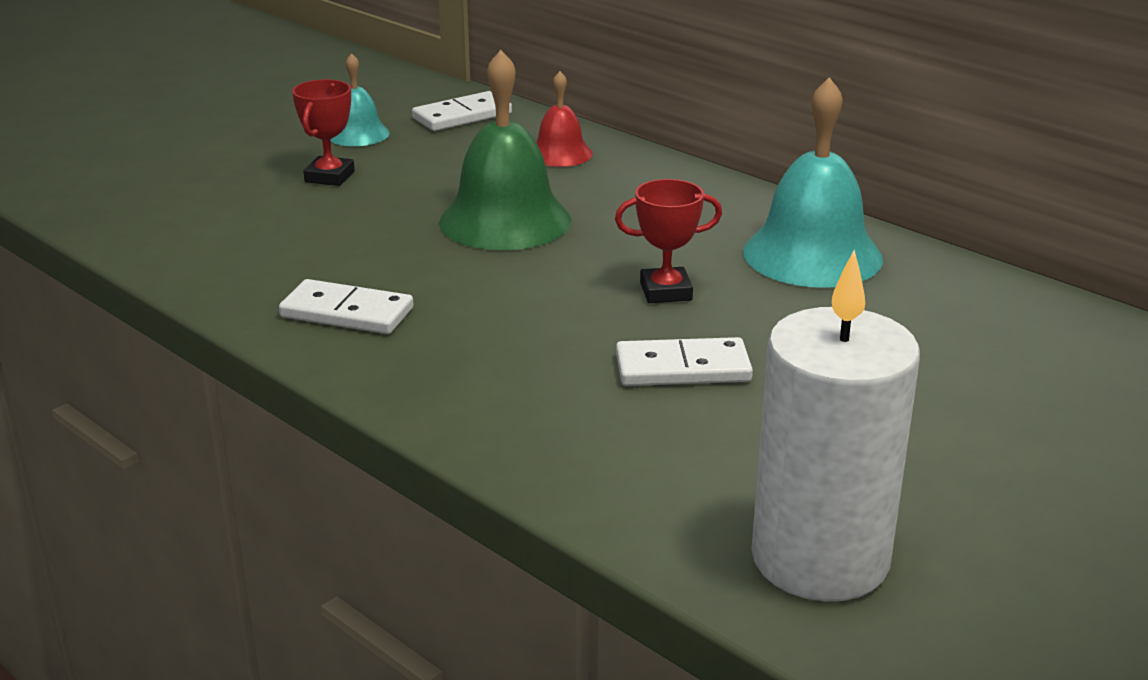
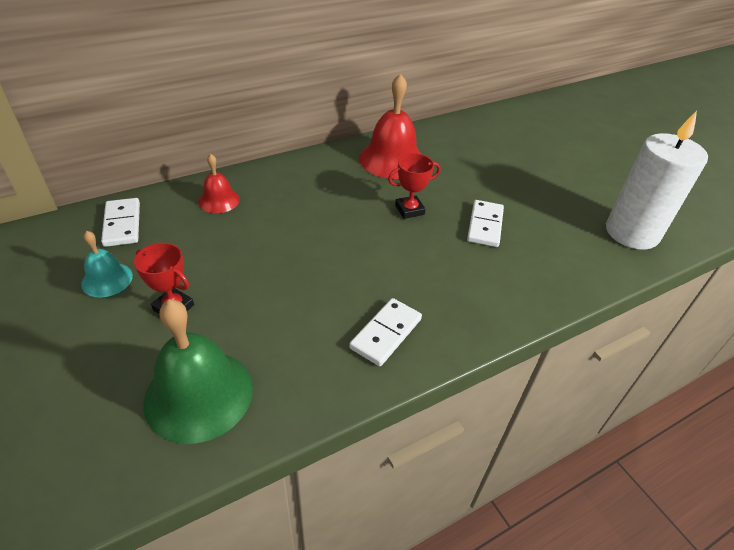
camera: 75 degrees left, 15 degrees up
(505, 220) = (297, 242): green bell -> green bell (199, 394)
(665, 291) = (409, 210): red trophy -> red trophy turned 60 degrees clockwise
(812, 255) = (392, 159): turquoise bell -> red bell

